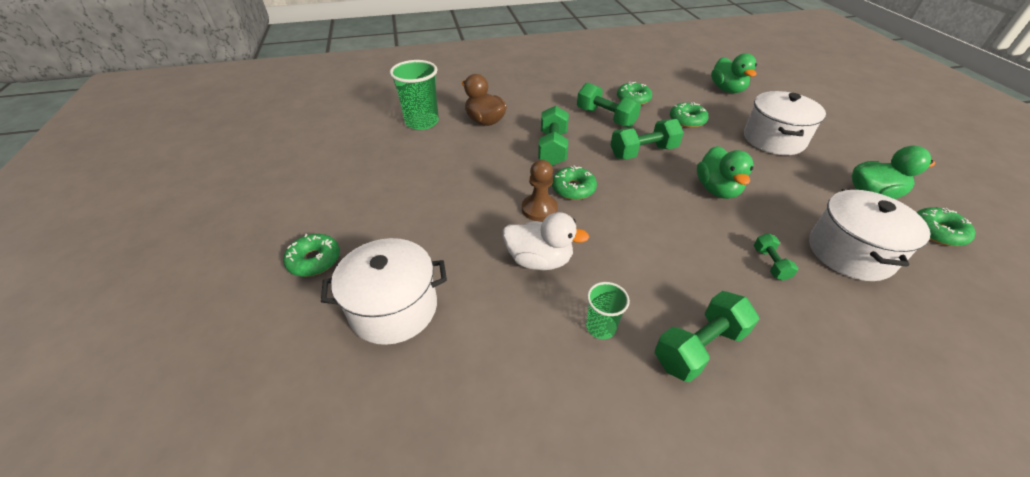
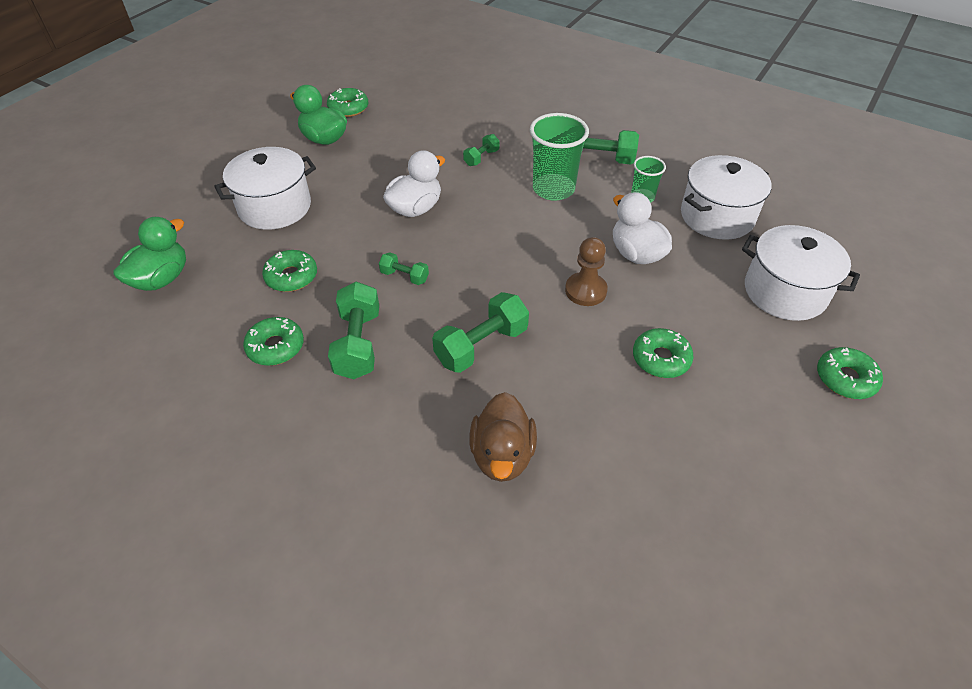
camera: 135 degrees left, 5 degrees up
(422, 122) = (591, 527): green cup -> green cup (553, 189)
(573, 188) = (528, 288): green donut -> green donut (661, 359)
(643, 152) = (404, 276): green dumbbell -> green dumbbell, size x0.54
(717, 189) = (415, 208): green duck -> white duck
(849, 252) = (422, 133): white pot -> white pot (717, 216)

